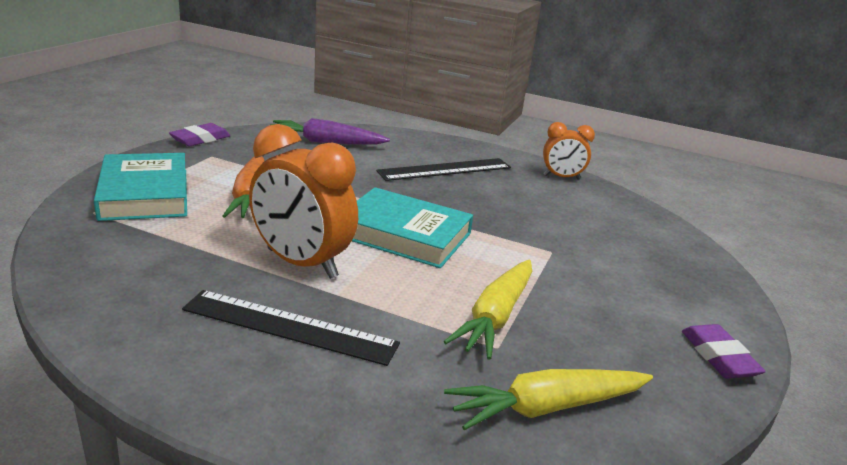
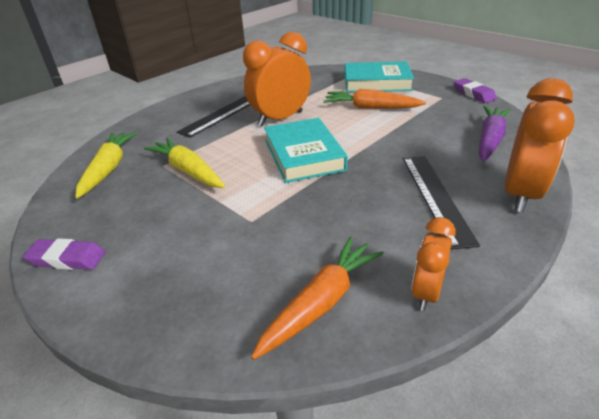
camera: 115 degrees right, 10 degrees up
(404, 234) = (304, 155): turquoise book -> turquoise book turned 60 degrees counterclockwise
(419, 141) = (520, 194): none -> orange clock
(609, 210) = (321, 302): none -> orange carrot

